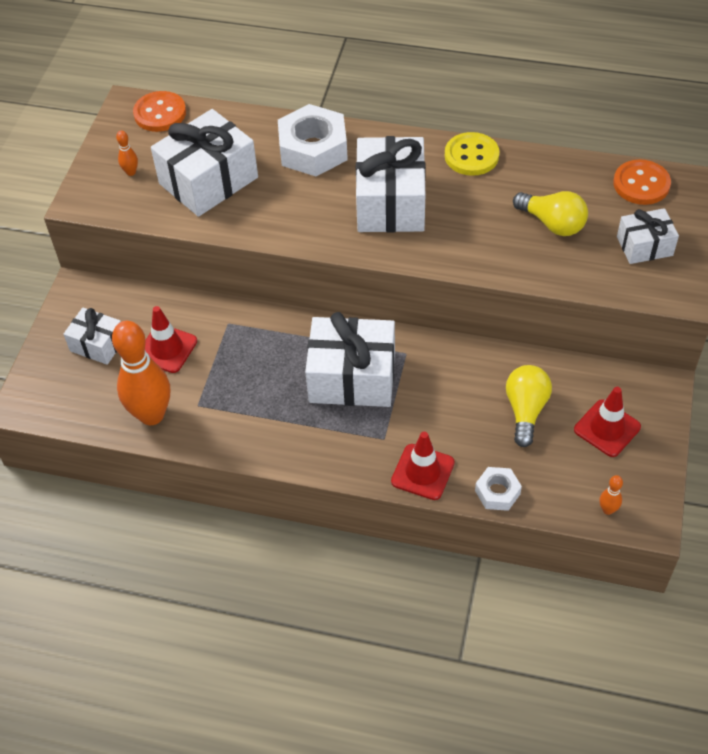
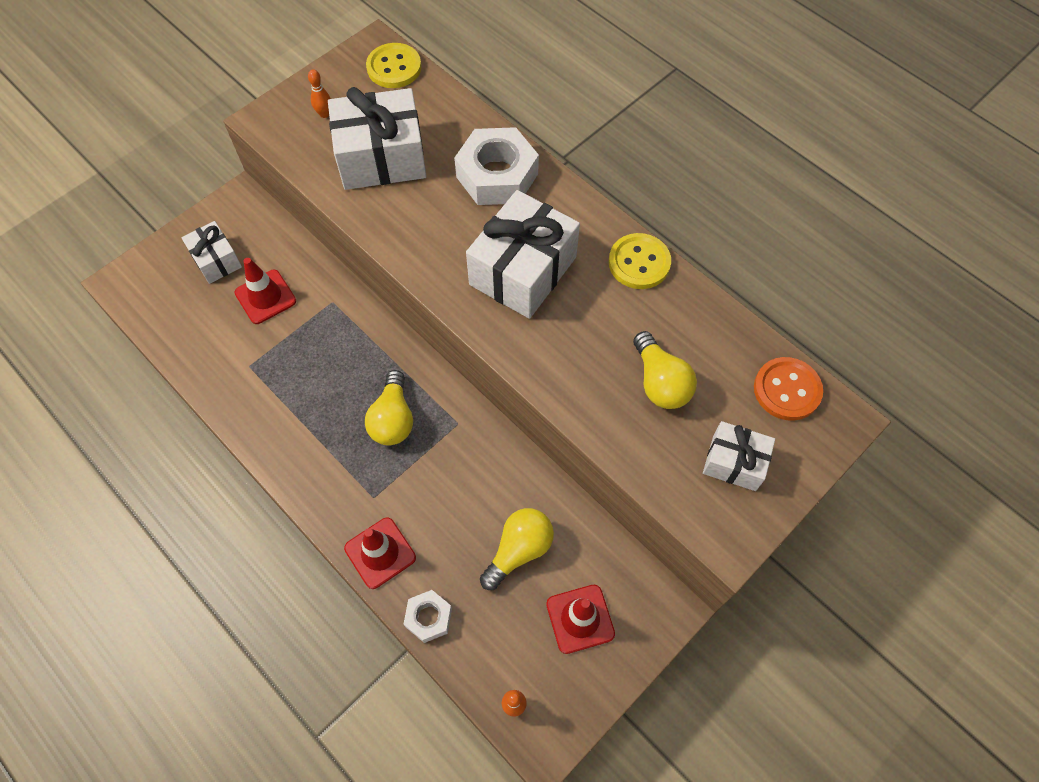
camera: 30 degrees right, 10 degrees up
(151, 415) = (206, 353): orange bowling pin -> none
(160, 113) = (394, 67): orange button -> yellow button
(352, 377) = (393, 419): white gift -> yellow light bulb

